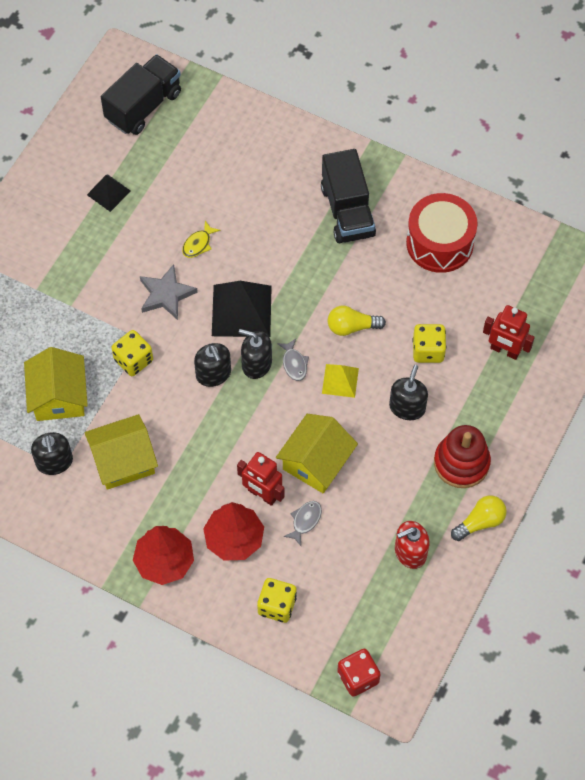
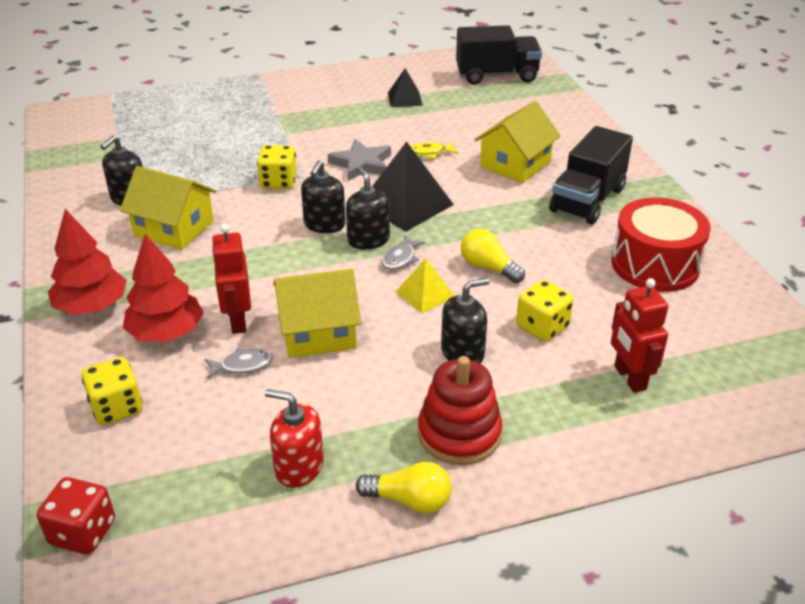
camera: 45 degrees right, 25 degrees down
(59, 396) = (195, 169): yellow house -> yellow house (515, 164)

